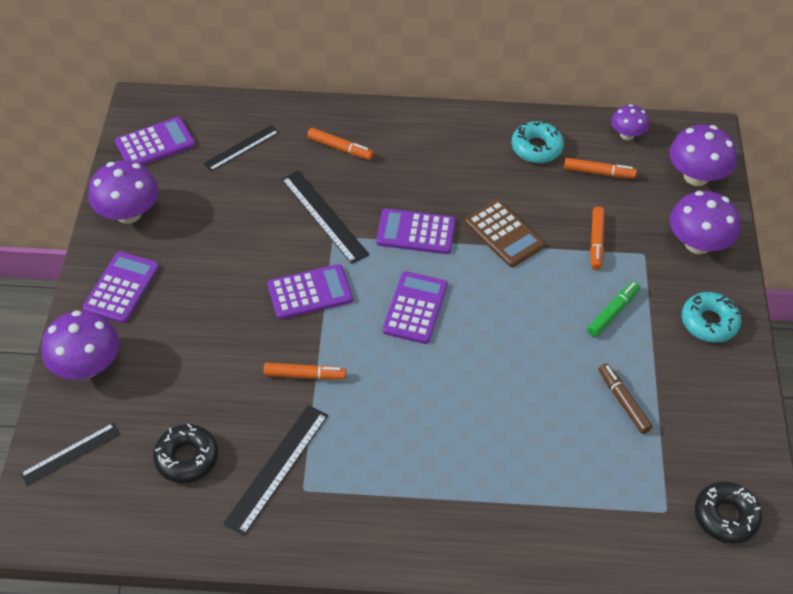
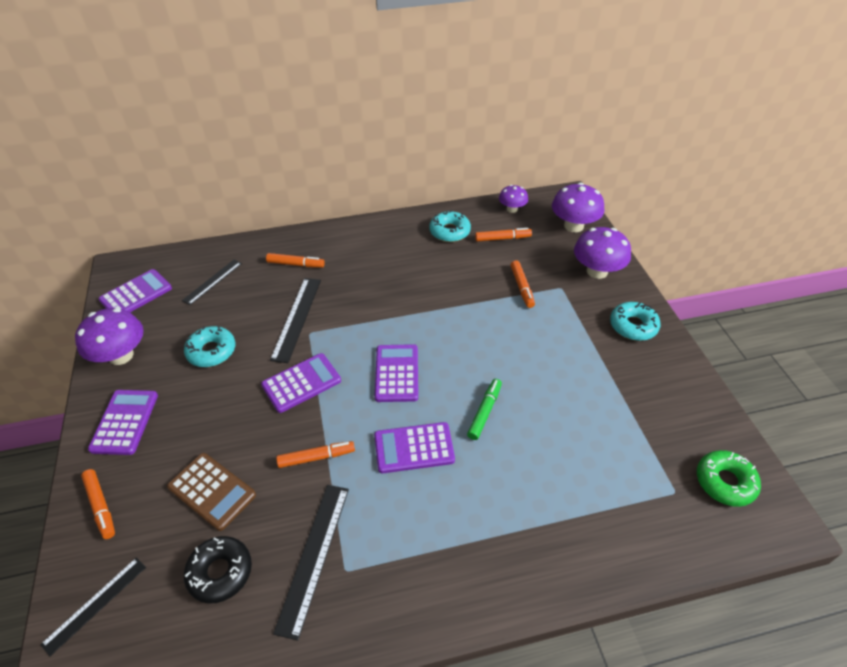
camera: 15 degrees left, 5 degrees down
(87, 366) = (101, 506): purple mushroom -> orange marker
(223, 232) = (211, 351): none -> turquoise donut
(324, 216) = (297, 318): black ruler -> black ruler turned 60 degrees clockwise
(416, 232) = (377, 313): purple calculator -> purple calculator (414, 448)
(504, 234) = (448, 298): brown calculator -> brown calculator (212, 491)
(612, 312) = (557, 337): green marker -> green marker (484, 412)
(623, 402) = (597, 406): brown marker -> none
(725, 516) = (725, 482): black donut -> green donut

